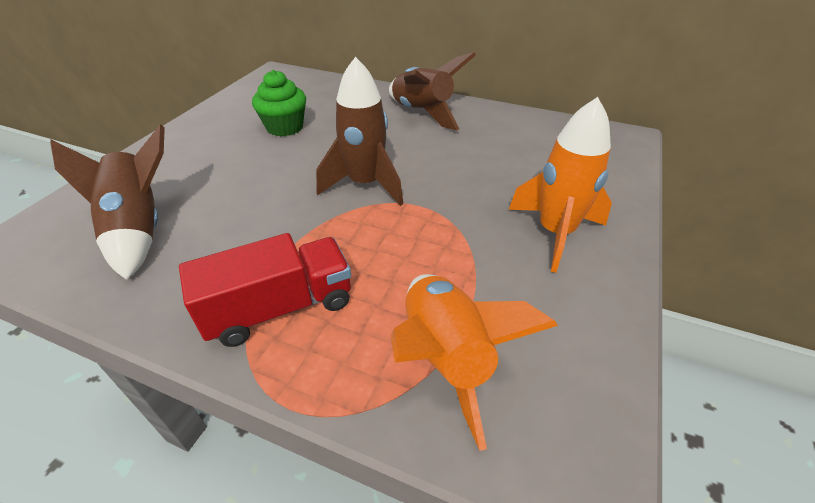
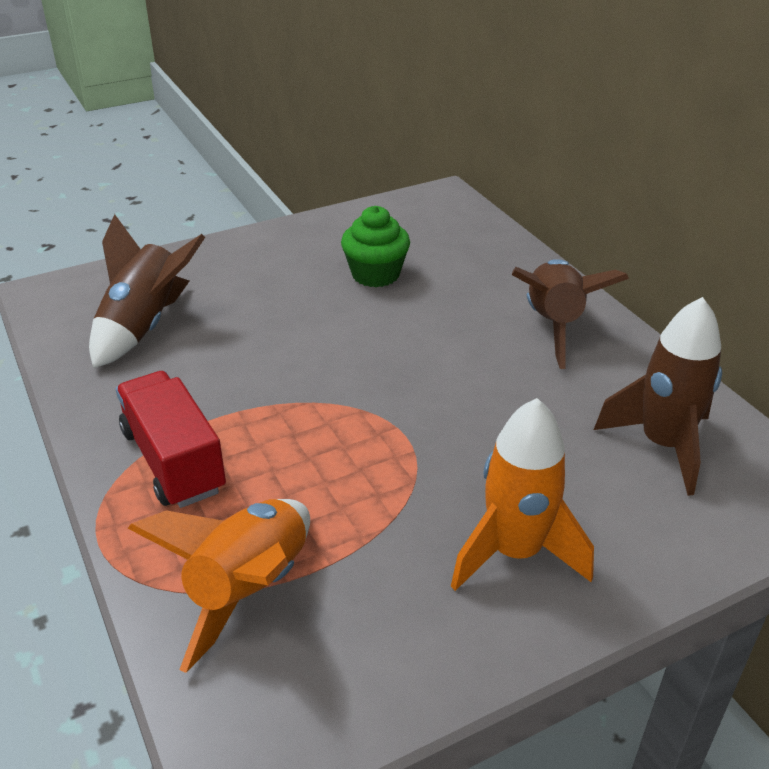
camera: 40 degrees right, 5 degrees down
(280, 308) = (173, 460): red truck -> red truck turned 135 degrees counterclockwise
(365, 184) = (379, 383): brown rocket -> brown rocket (662, 445)

